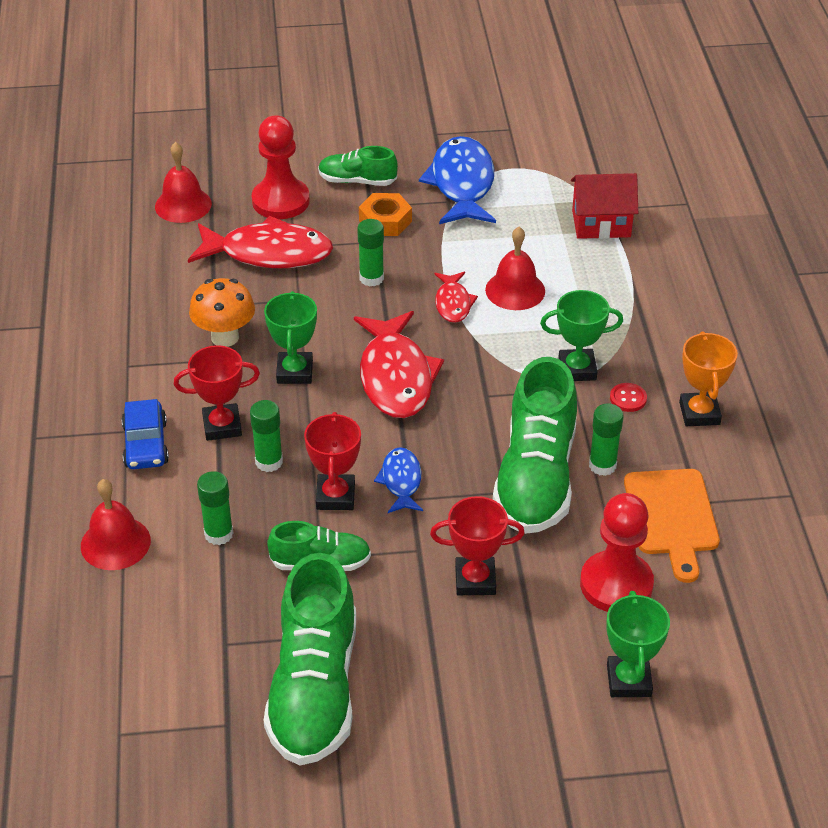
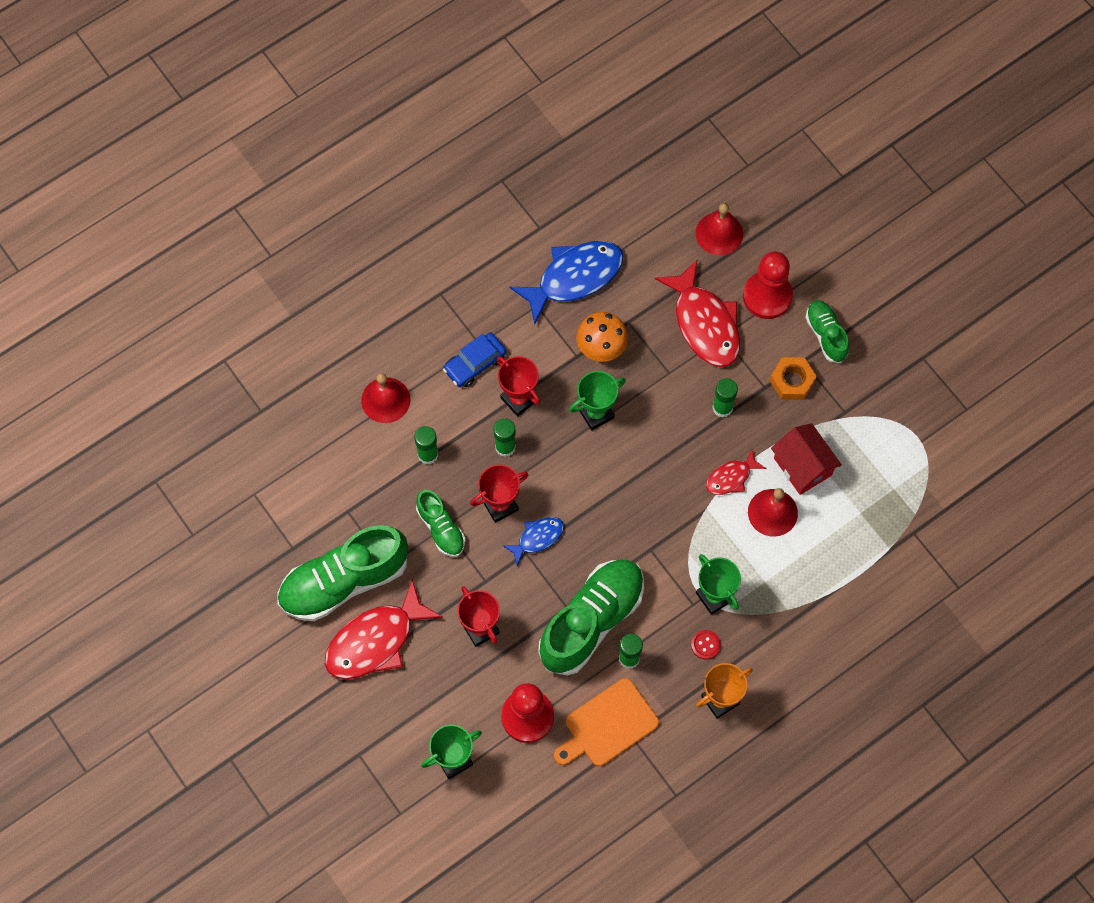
camera: 60 degrees right, 25 degrees up
(396, 377) = (632, 481): red fish -> red fish (375, 641)
(462, 184) = (872, 411): blue fish -> blue fish (574, 278)
(536, 477) = (592, 621): green shoe -> green shoe turned 150 degrees clockwise
(601, 223) = (890, 535): red house -> red house (802, 466)

